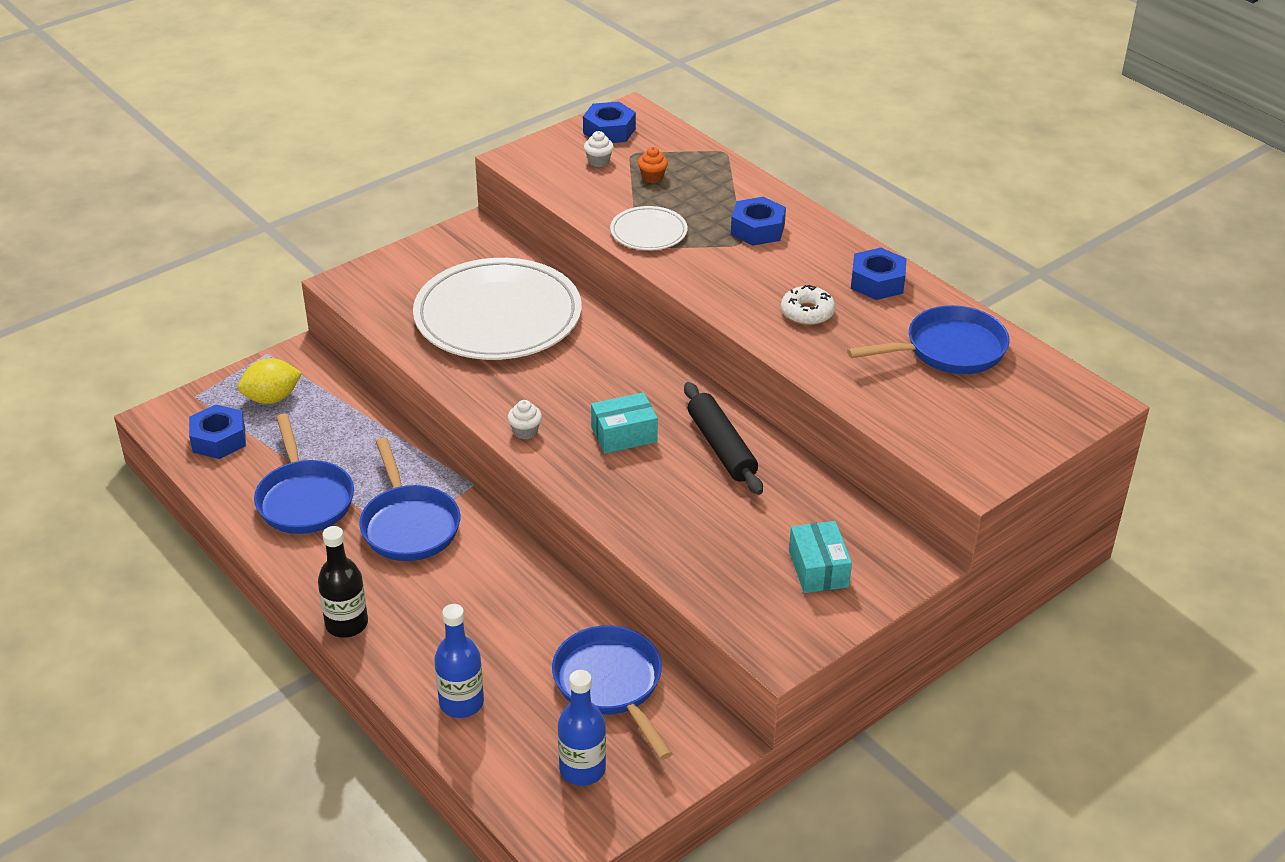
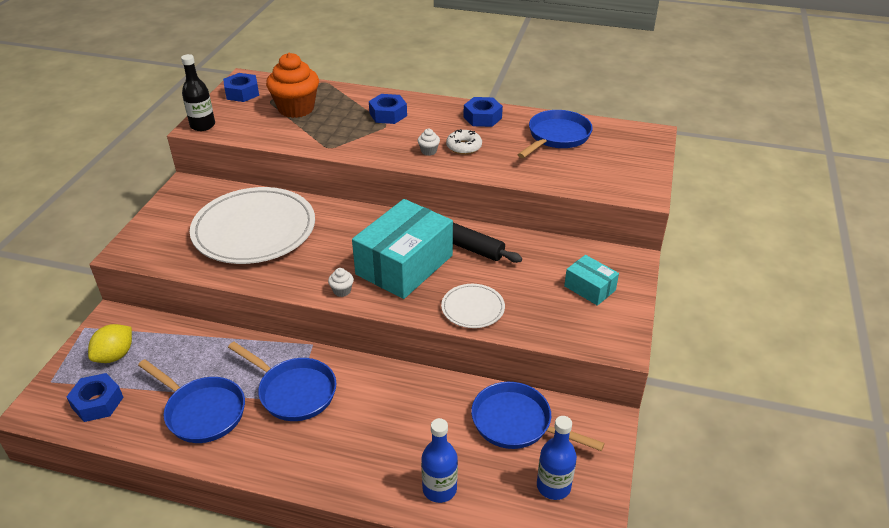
camera: 35 degrees left, 0 degrees up
(346, 624) = (312, 481): black bottle -> black bottle (202, 125)
(598, 161) = (253, 111): white cupcake -> white cupcake (428, 151)
(624, 435) = (404, 265): turquoise box -> turquoise box, size x2.04
(648, 232) = (326, 138): white plate -> white plate (473, 308)
(652, 177) = (296, 109): orange cupcake -> orange cupcake, size x2.48

